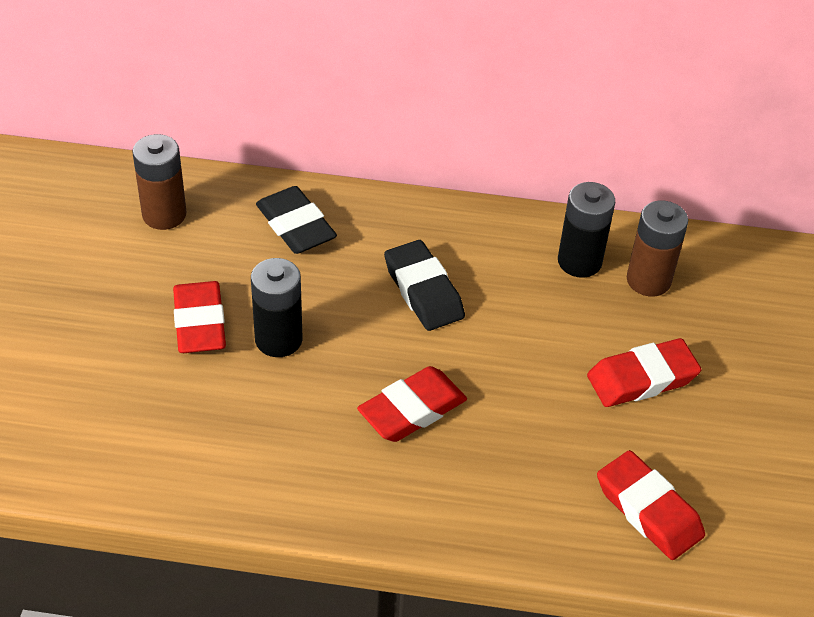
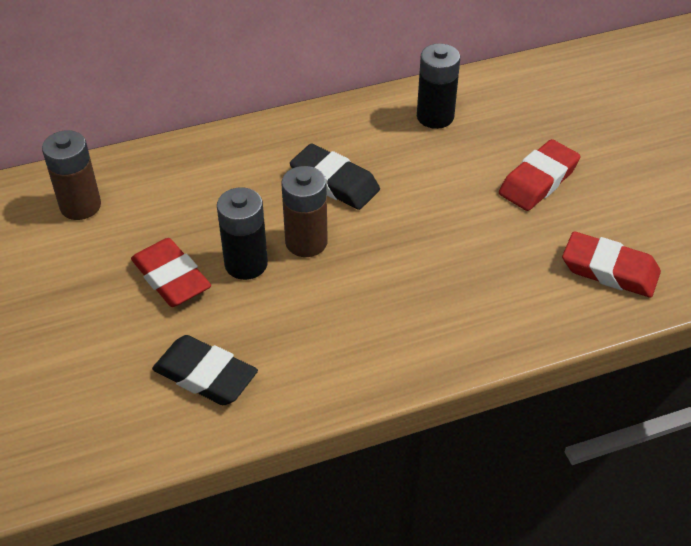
camera: 25 degrees left, 0 degrees up
(295, 226) = (198, 173): black eraser -> black eraser (205, 375)
(412, 410) = (389, 272): red eraser -> none
(648, 280) = (493, 111): brown battery -> brown battery (306, 242)

